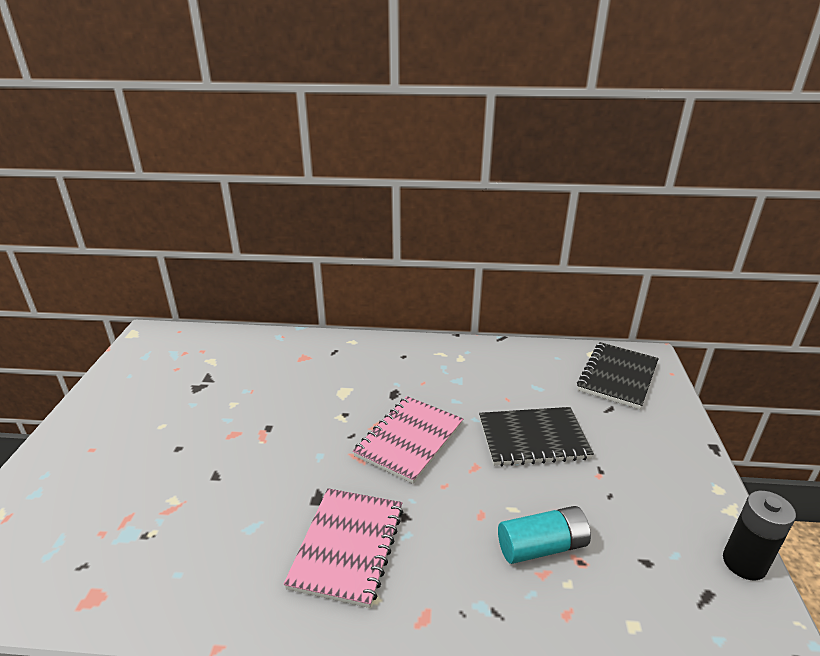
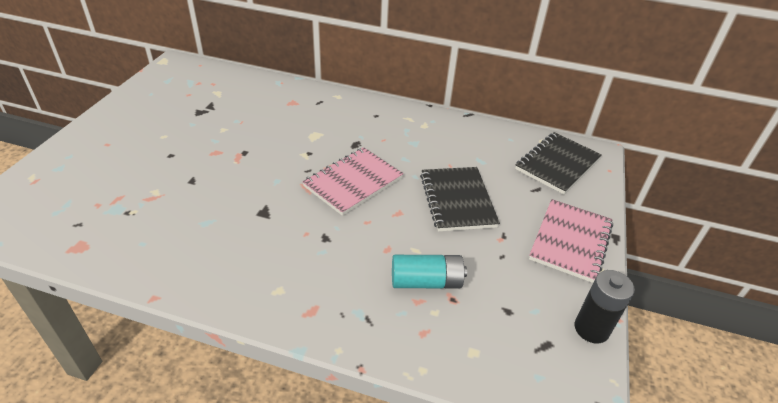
camera: 10 degrees right, 10 degrees up
(347, 547) = (273, 250): pink notebook -> pink notebook (570, 241)
(533, 438) = (457, 200): black notebook -> black notebook turned 75 degrees clockwise

